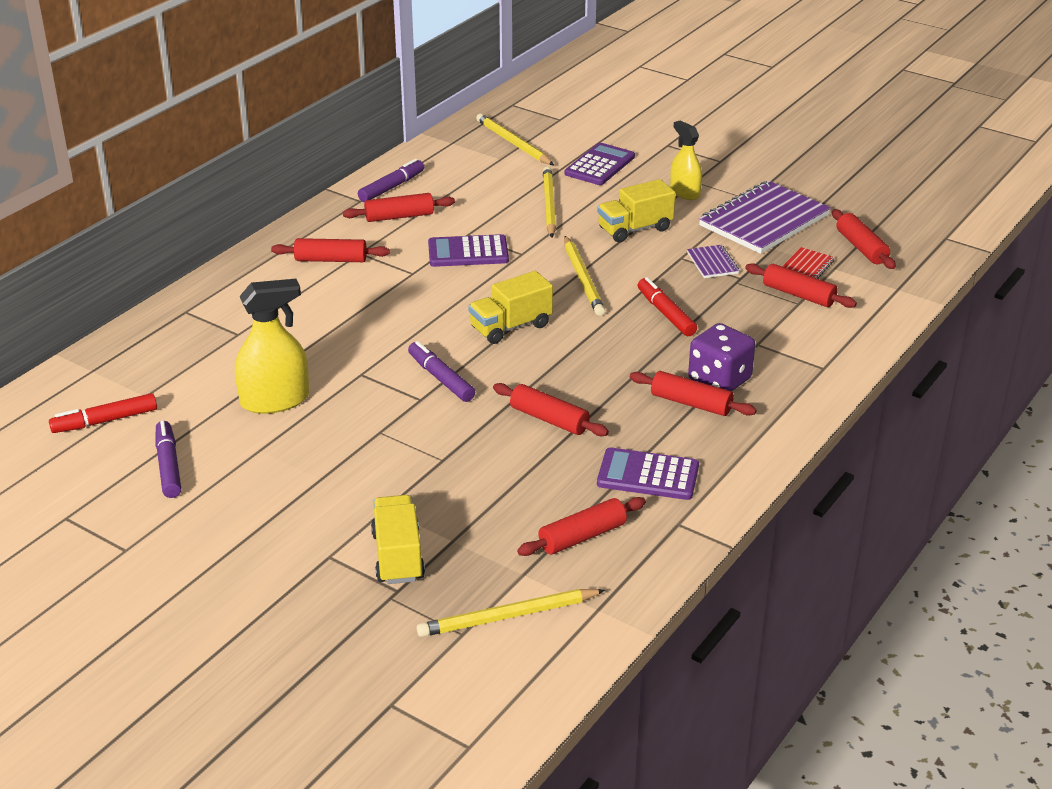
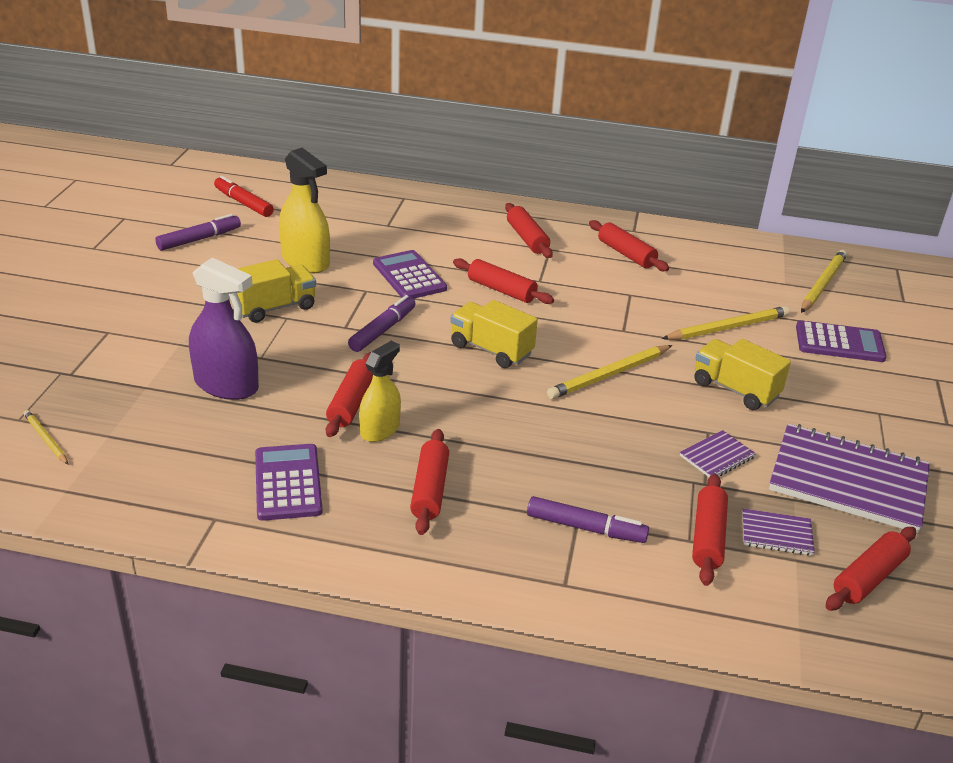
camera: 65 degrees right, 0 degrees up
(391, 187) = (671, 240): purple marker -> purple marker (586, 528)
(398, 556) = (116, 364): yellow truck -> yellow truck (274, 307)
(468, 252) = (599, 301): purple calculator -> purple calculator (409, 276)
(479, 488) = (226, 385): none -> purple spray bottle
(508, 616) = (46, 439): yellow pencil -> yellow pencil, size x0.56
(582, 536) = (173, 459): red rolling pin -> red rolling pin (501, 290)
(666, 313) = (587, 441): red marker -> none
(685, 192) = (847, 410): yellow spray bottle -> yellow spray bottle (380, 429)
(719, 380) = (486, 503): purple dice -> none
(806, 267) = (776, 534): red notebook -> purple notebook

